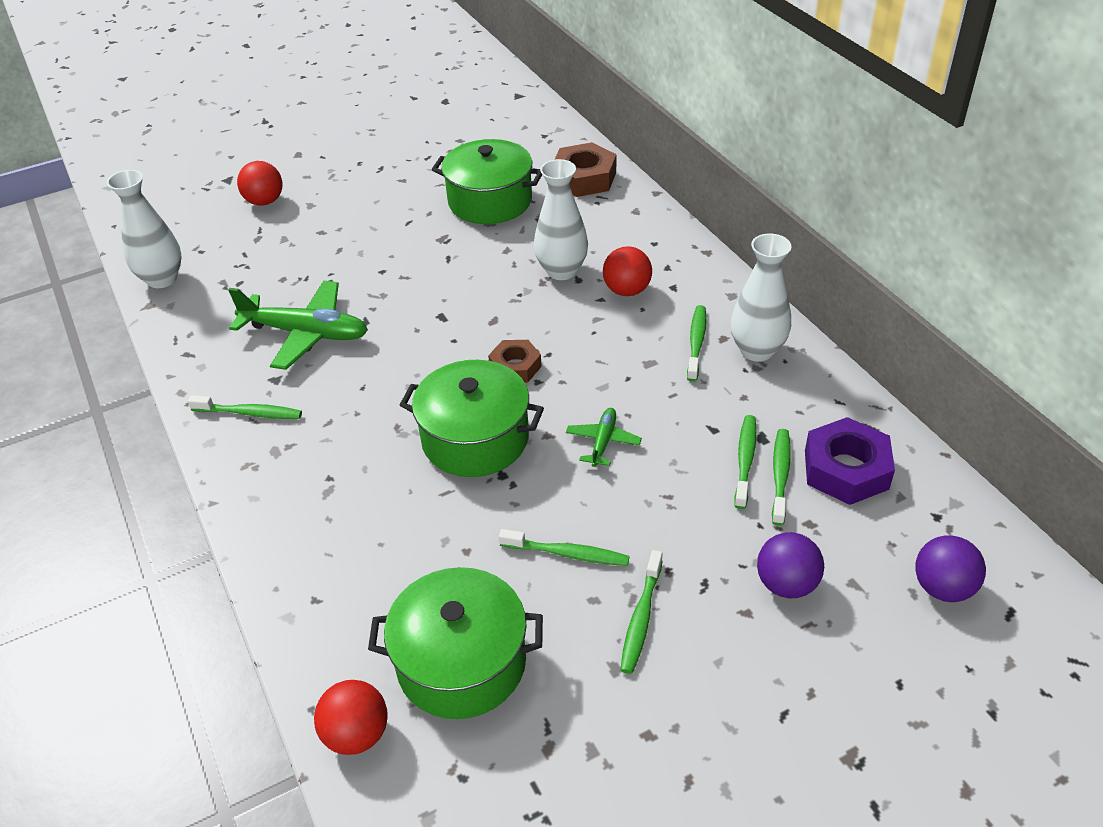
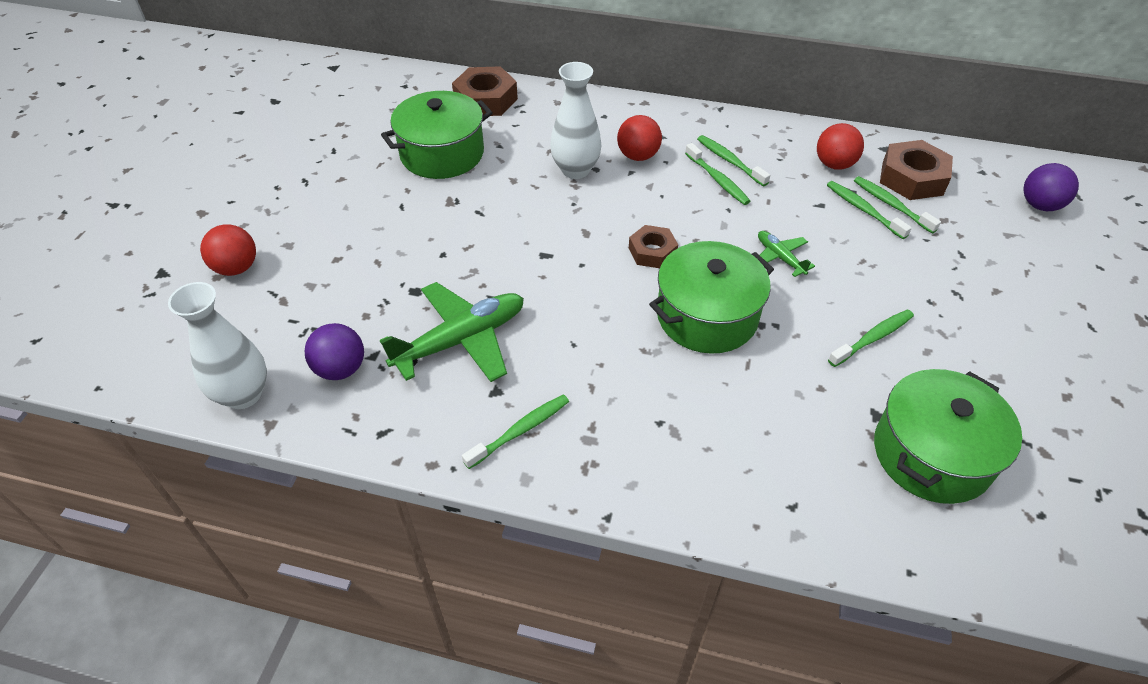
camera: 50 degrees left, 5 degrees up
(357, 734) = (958, 556): red ball -> red ball (834, 164)
(641, 618) = (963, 339): green toothbrush -> green toothbrush (717, 180)
(757, 350) = (767, 143): white vase -> none
(786, 584) = (987, 260): purple ball -> purple ball (341, 369)
(846, 469) = (912, 178): purple nut -> brown nut

